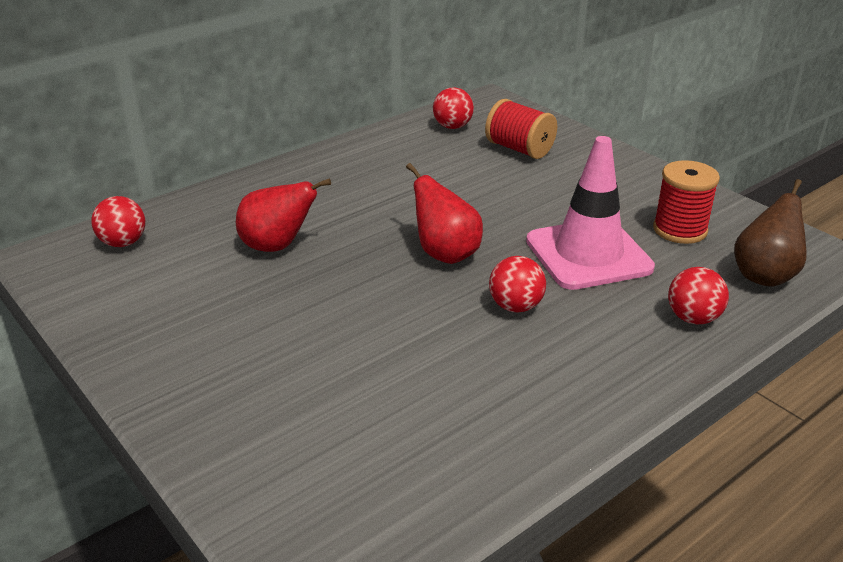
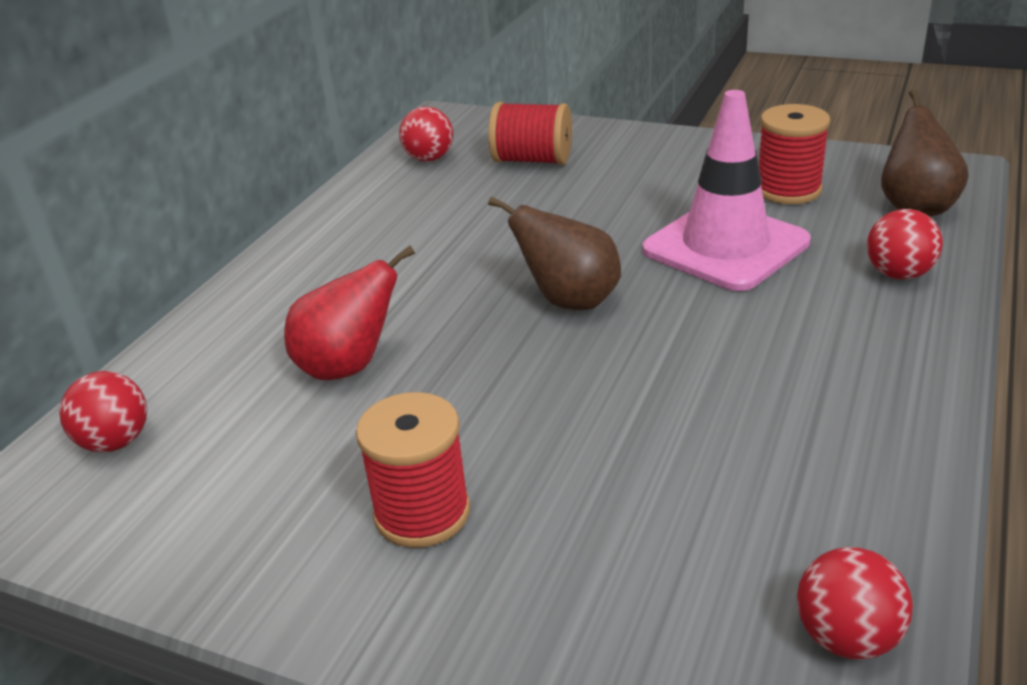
camera: 25 degrees left, 0 degrees up
(238, 346) = (422, 513): none -> red spool
(445, 254) = (569, 301): red pear -> brown pear
(515, 306) = (710, 330): red ball -> red ball (847, 637)

